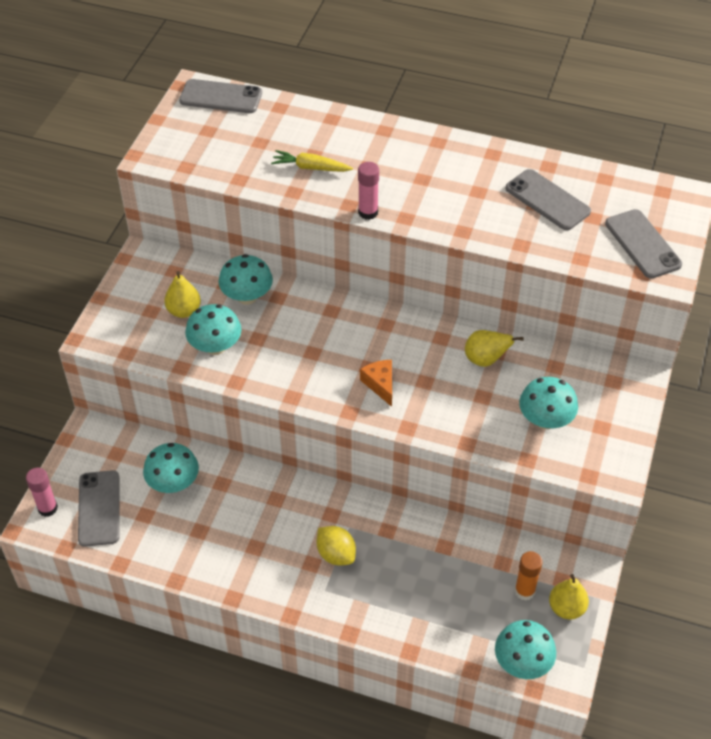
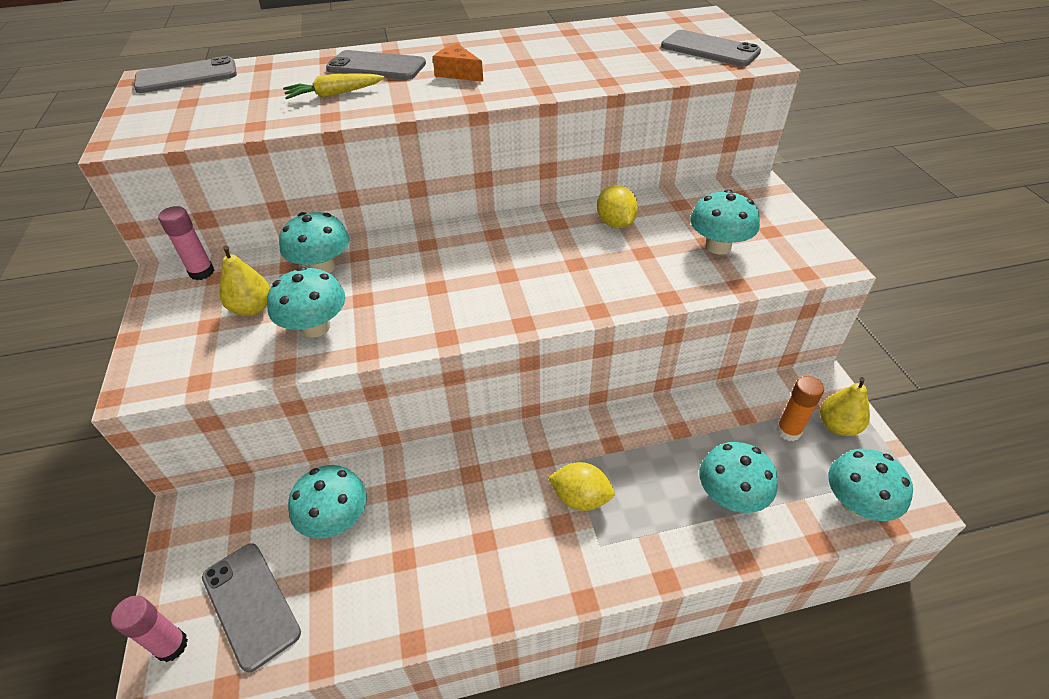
camera: 30 degrees left, 5 degrees down
(368, 212) = (429, 106): pink glue stick -> pink glue stick (202, 272)
(380, 384) = (533, 284): orange cheese -> orange cheese (458, 73)
(438, 609) = (730, 496): none -> turquoise mushroom
(485, 360) = (615, 223): yellow pear -> yellow lemon
(547, 200) = (595, 49): grey phone -> grey phone (376, 66)

